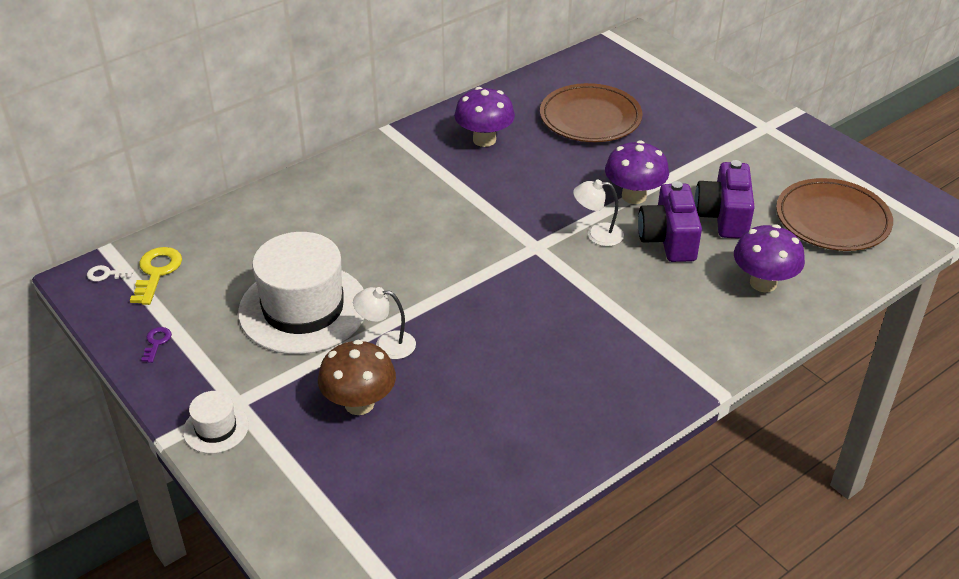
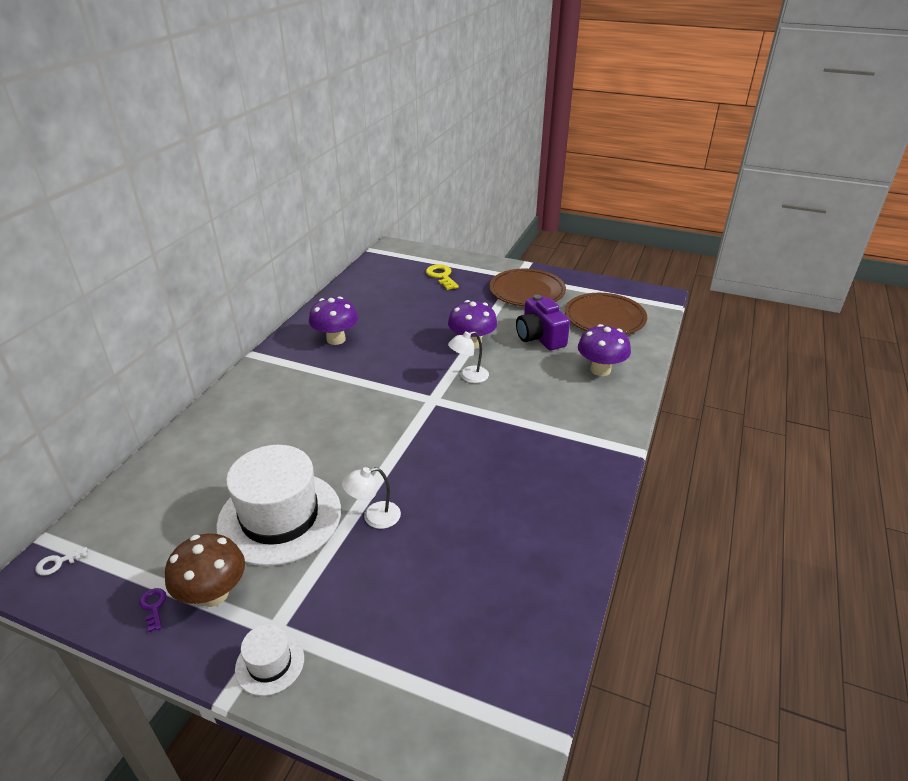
camera: 30 degrees left, 5 degrees down
(157, 272) = (113, 540): yellow key -> yellow key (441, 276)
(359, 403) = (388, 577): brown mushroom -> brown mushroom (213, 594)
(590, 118) = (401, 303): brown plate -> brown plate (527, 291)
(668, 239) = (518, 363): purple camera -> none

